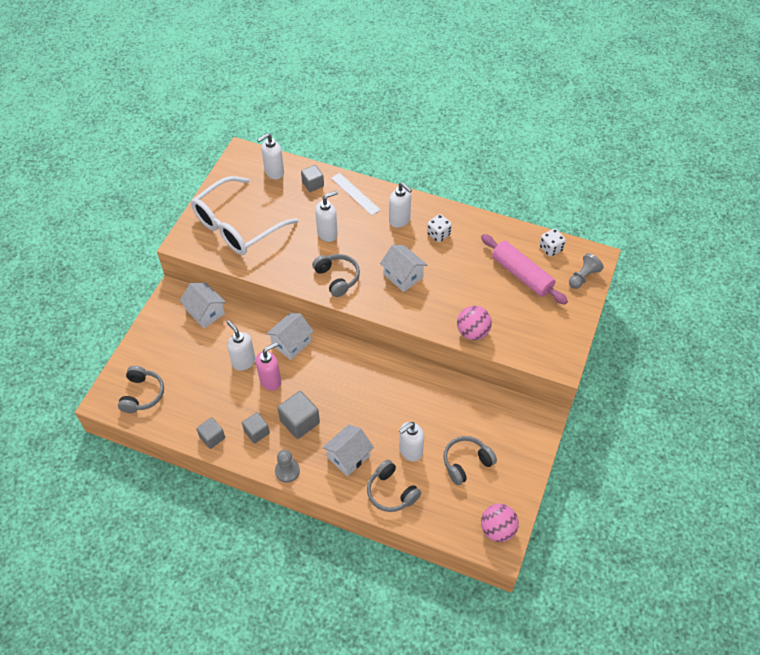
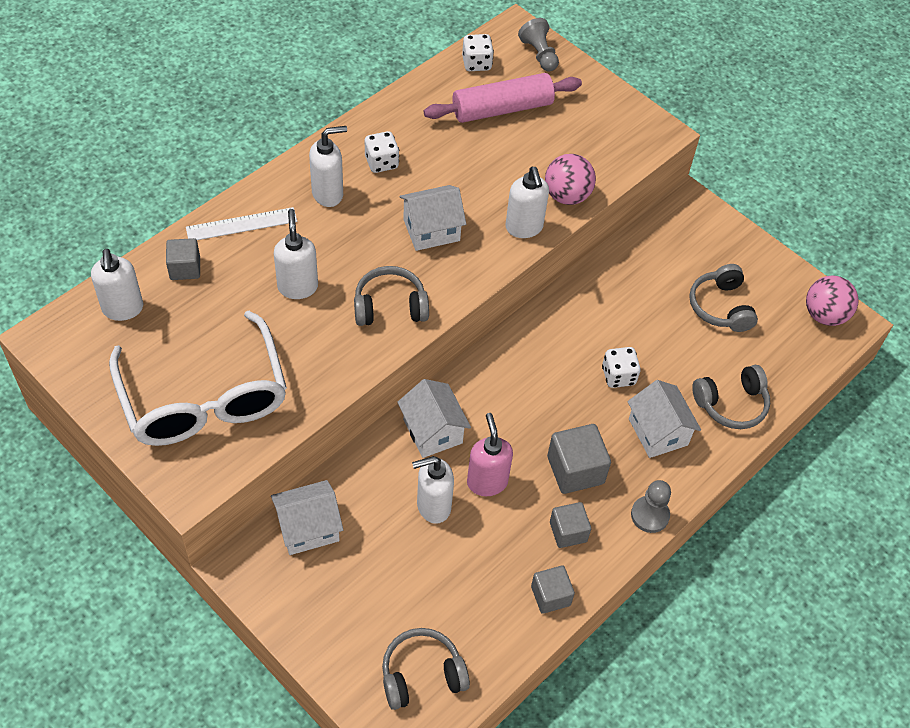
camera: 70 degrees left, 0 degrees up
(142, 394) = (422, 675): grey headphones -> grey headphones turned 45 degrees counterclockwise
(378, 422) = (618, 376): none -> white dice
(410, 451) = (679, 359): white soap dispenser -> white soap dispenser (524, 228)

